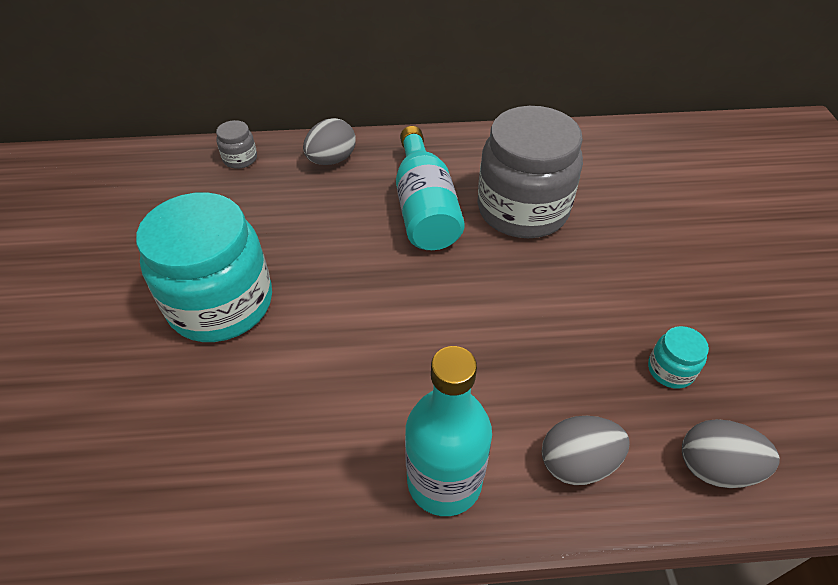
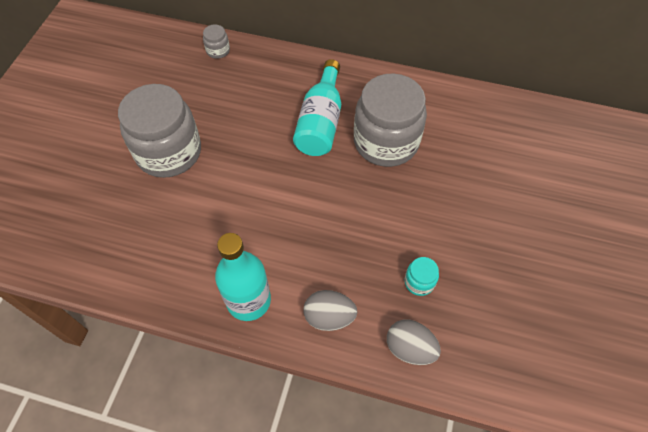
camera: 20 degrees right, 10 degrees up
(221, 303) = (169, 152): turquoise jar -> grey jar
(331, 160) = (276, 68): grey egg -> none

